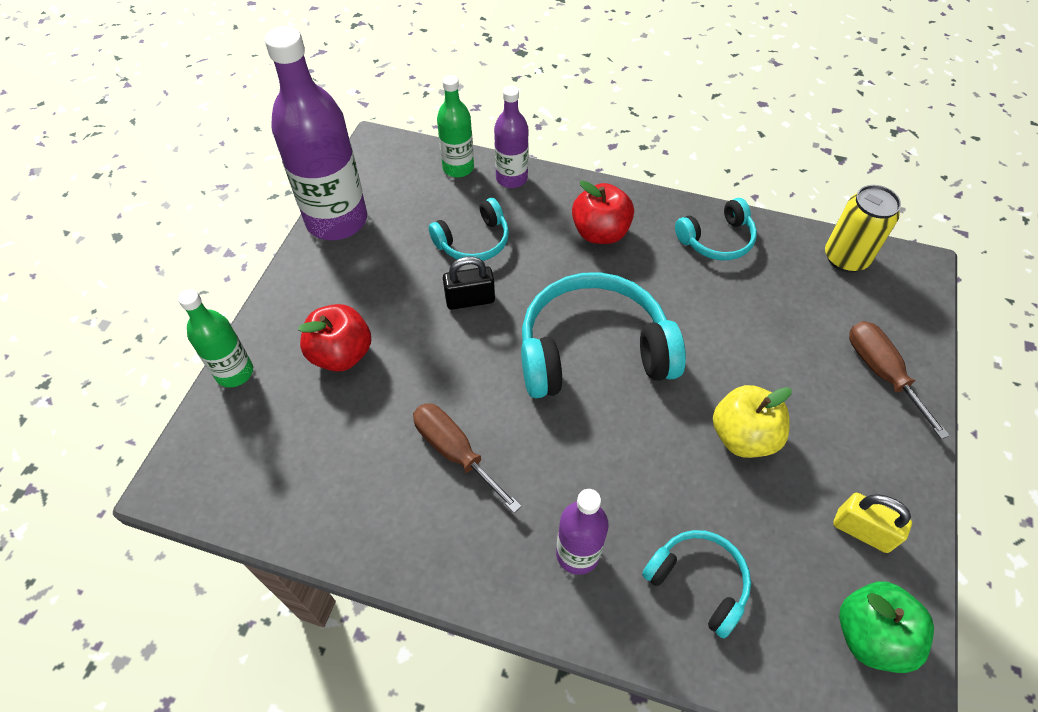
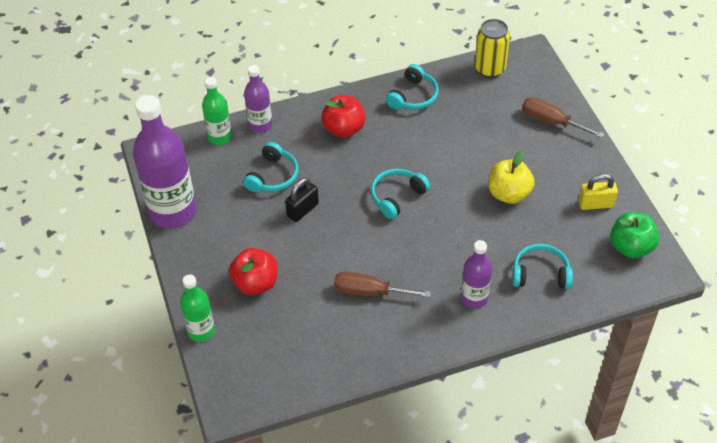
camera: 35 degrees left, 5 degrees down
(593, 351) = (397, 197): turquoise headphones -> turquoise headphones, size x0.54

